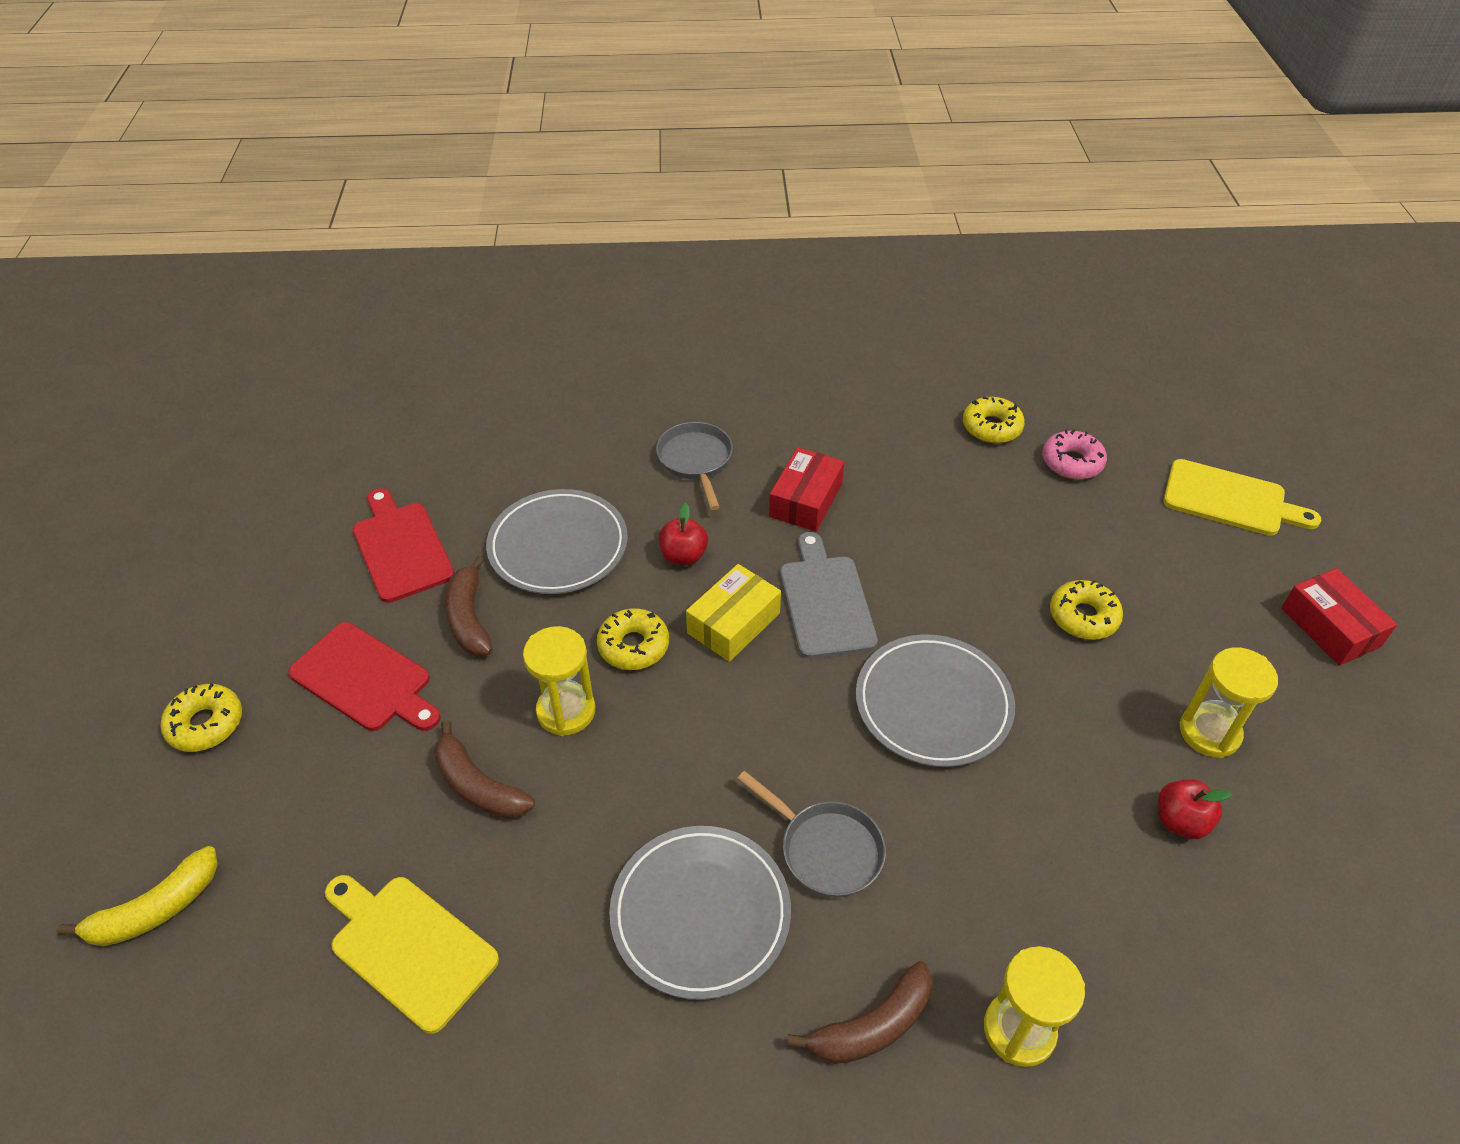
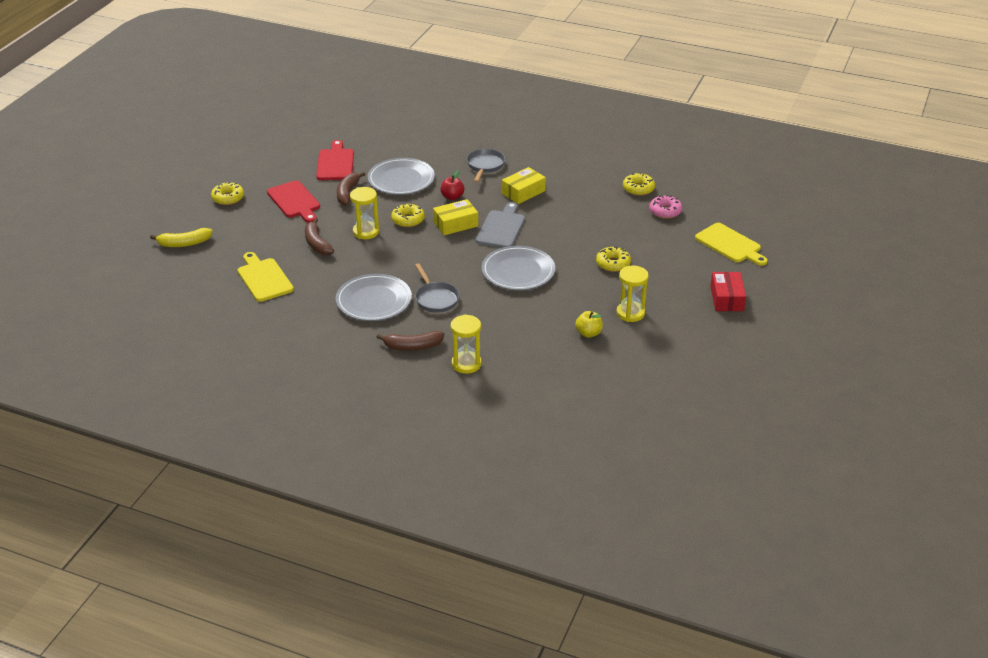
camera: 25 degrees right, 10 degrees down
(805, 500) = (523, 192): red box -> yellow box
(1180, 821) = (588, 333): red apple -> yellow apple

